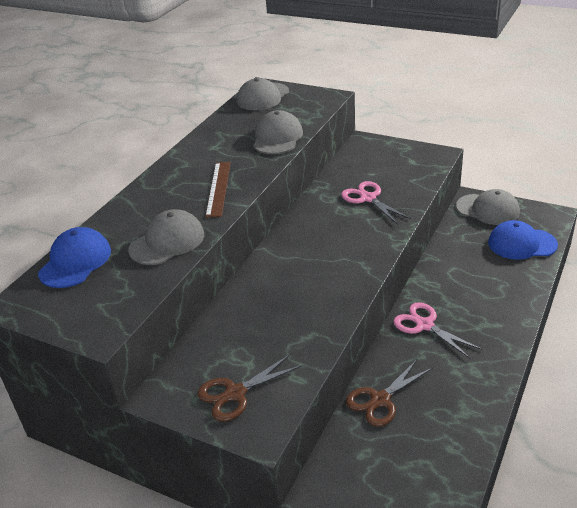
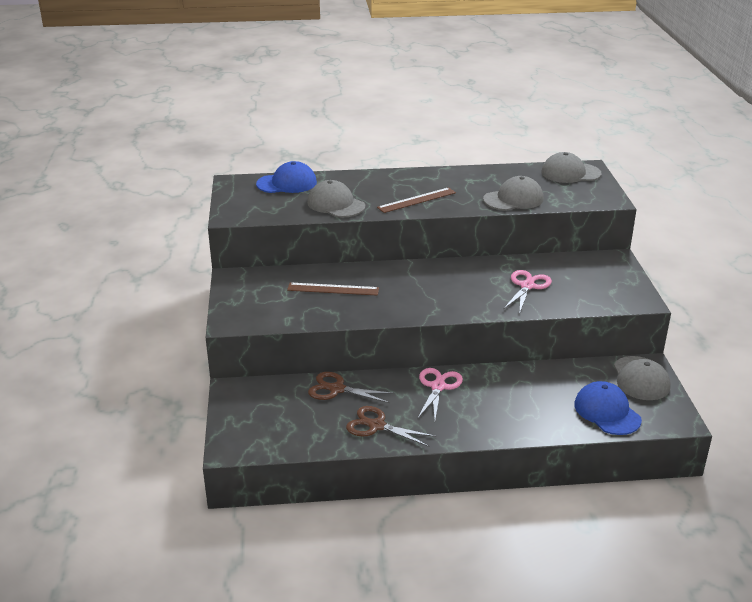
camera: 55 degrees right, 5 degrees down
(167, 242) = (336, 204): grey cap -> grey cap turned 150 degrees counterclockwise
(235, 393) = (255, 302): brown scissors -> brown scissors (376, 426)
(264, 320) = (333, 289): none -> brown ruler

